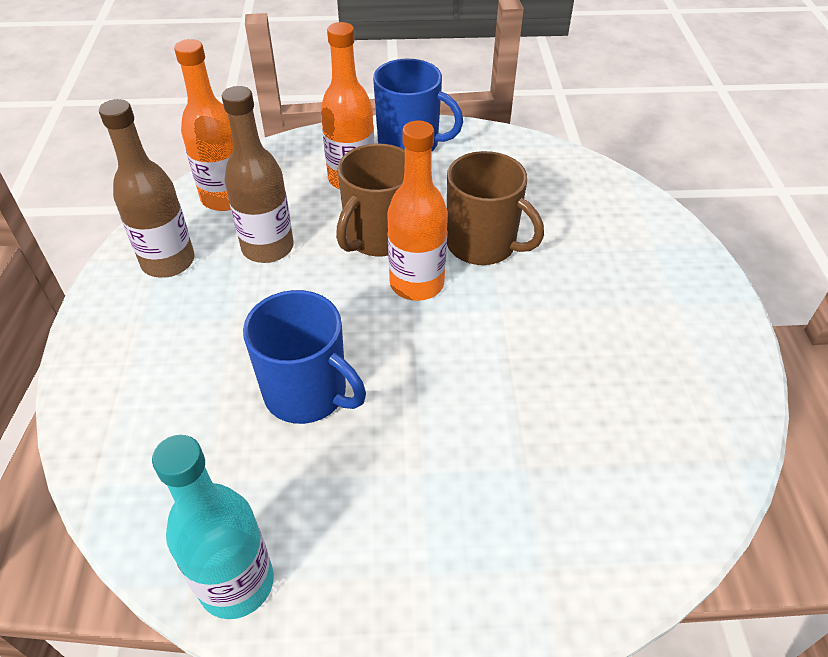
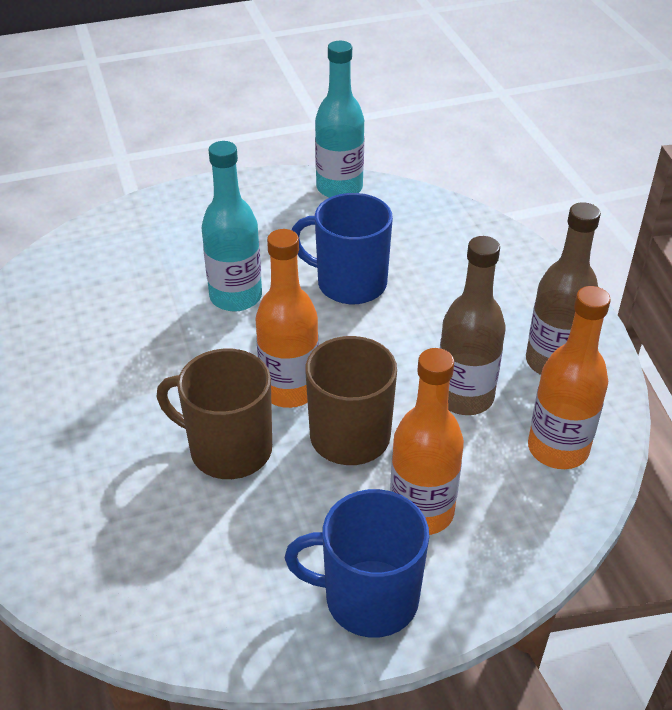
camera: 165 degrees right, 5 degrees down
(444, 403) = (236, 297): none -> turquoise bottle

